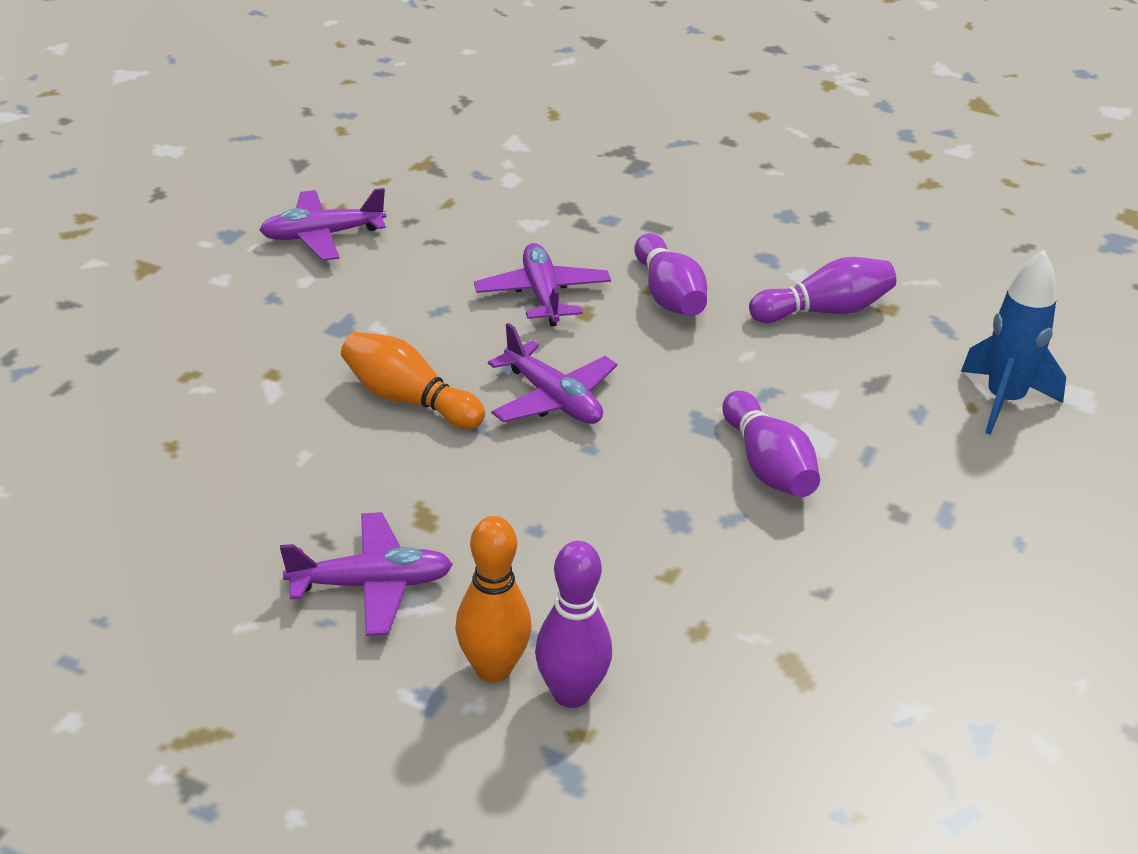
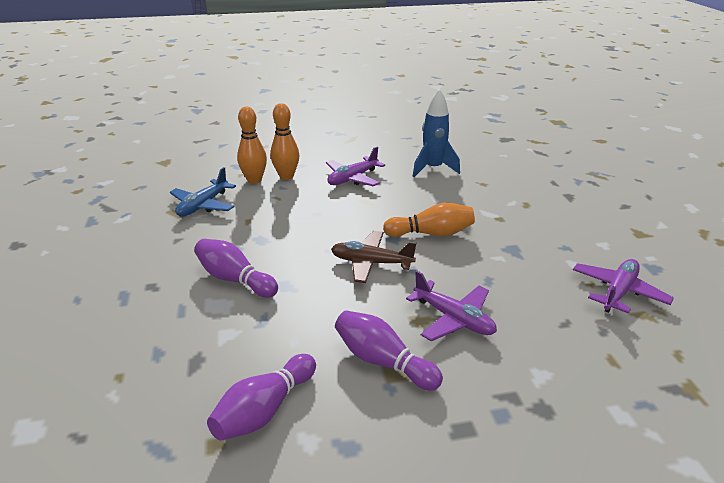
camera: 145 degrees right, 5 degrees down
(553, 399) = (371, 263): purple plane -> brown plane
(571, 694) = (254, 180): purple bowling pin -> orange bowling pin
(730, 663) = (203, 205): none -> blue plane
(1004, 401) = (94, 393): blue rocket -> blue rocket (433, 169)

